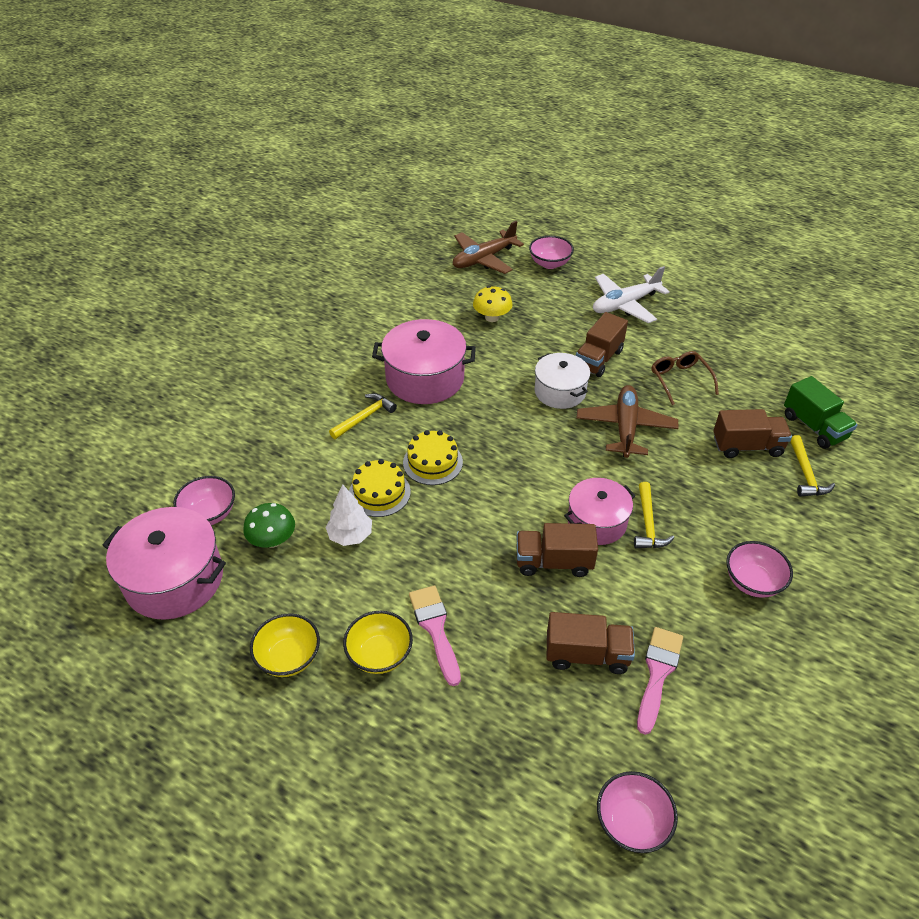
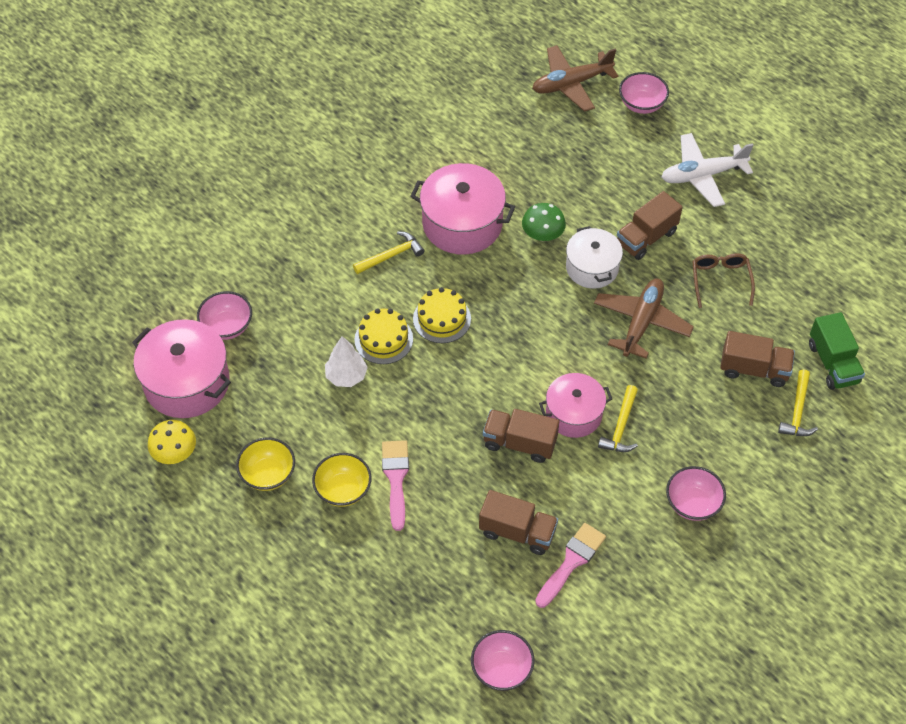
camera: 15 degrees right, 10 degrees up
(272, 540) = (277, 364): green mushroom -> green mushroom (542, 235)
(492, 317) = (554, 163): yellow mushroom -> yellow mushroom (175, 453)

